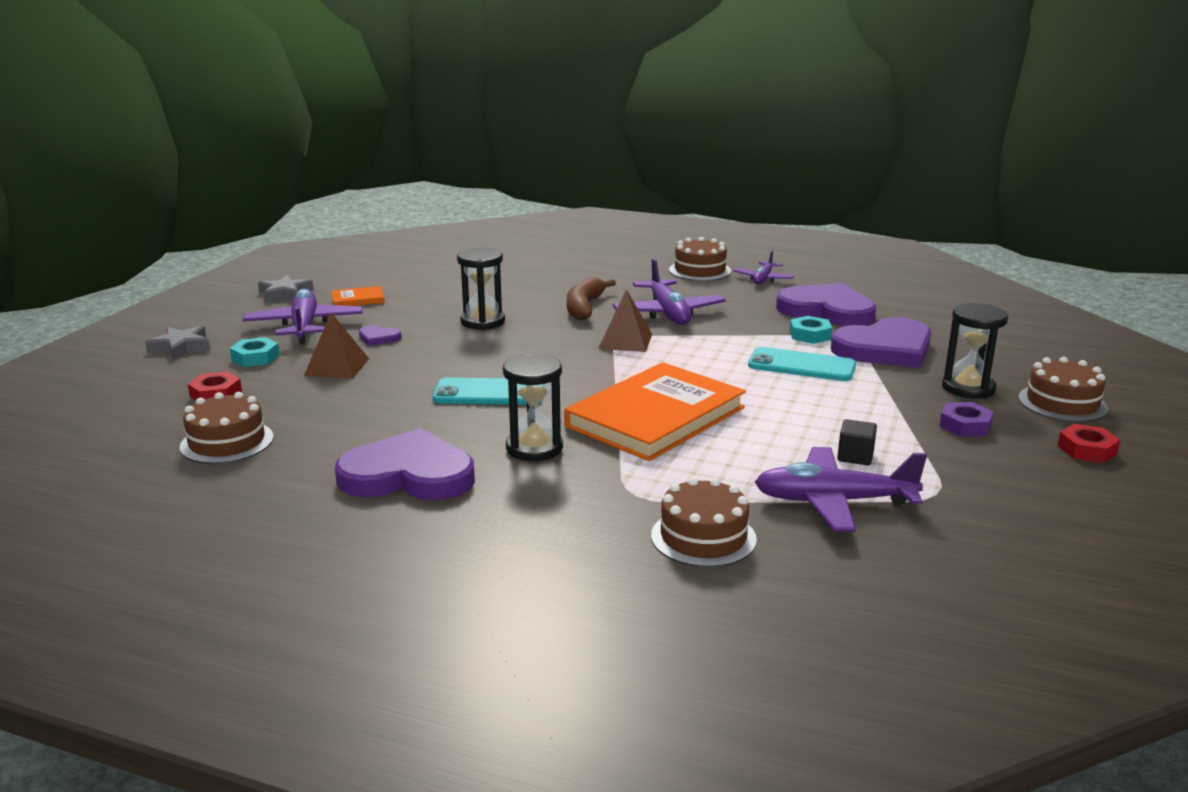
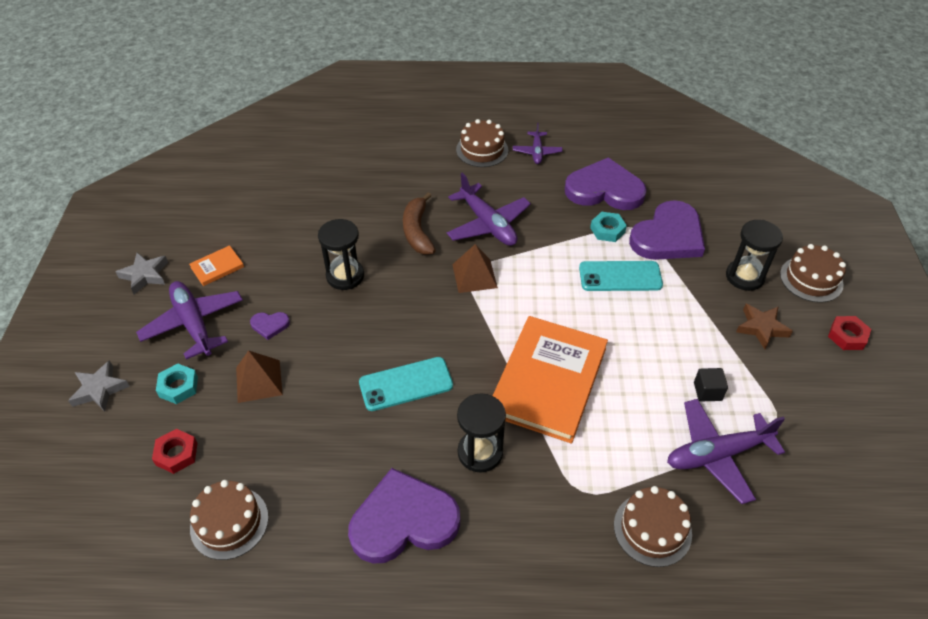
camera: 20 degrees left, 25 degrees up
(965, 425) = (761, 328): purple nut -> brown star

